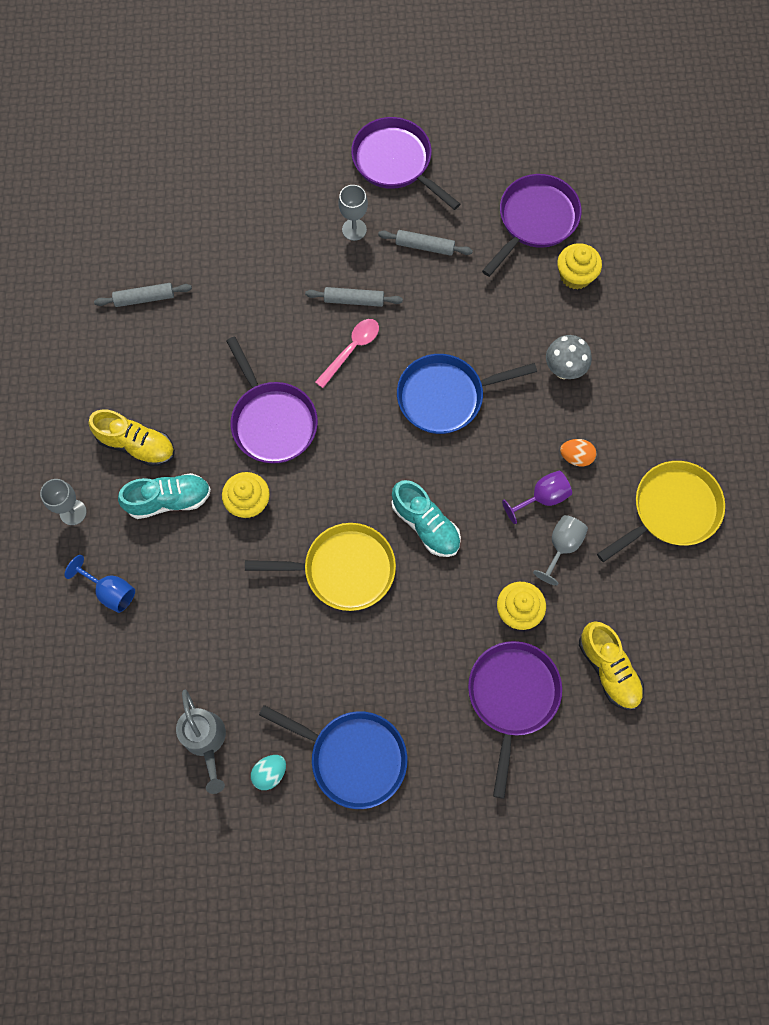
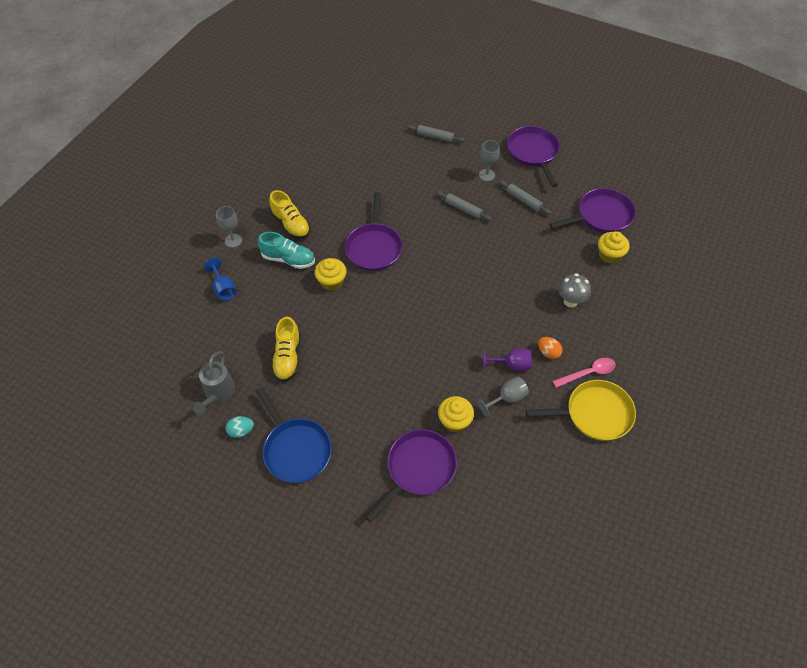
camera: 30 degrees right, 15 degrees down
(144, 298) = (346, 158): grey rolling pin -> grey rolling pin (435, 137)
(343, 569) = (362, 343): yellow pan -> none
(351, 350) = (445, 233): pink spoon -> pink spoon (588, 373)
(425, 524) = (428, 343): turquoise shoe -> none
(445, 396) = (485, 281): blue pan -> none
(608, 669) = (492, 487): yellow shoe -> yellow shoe (287, 357)

